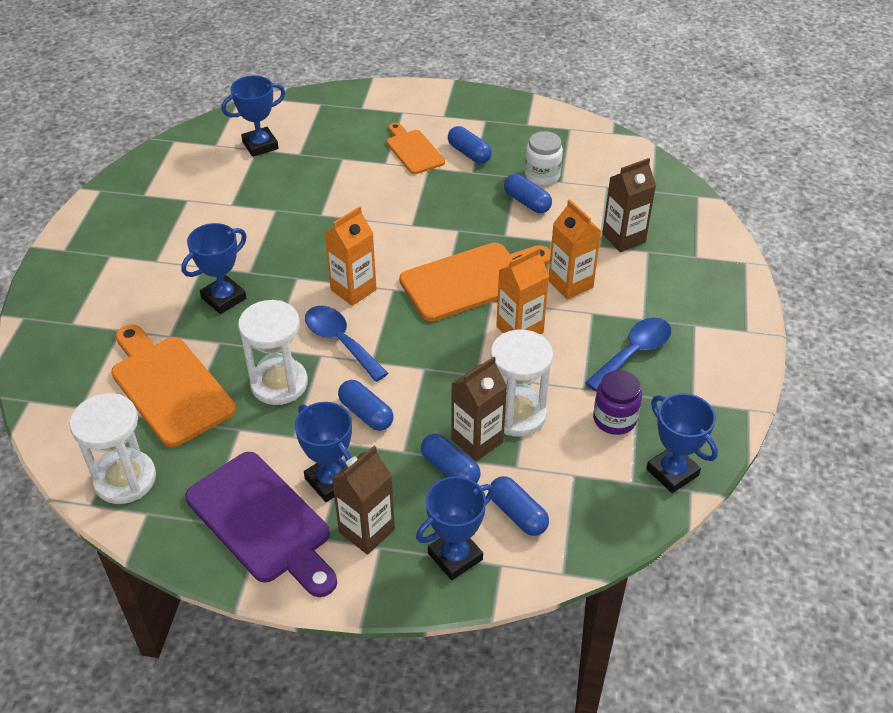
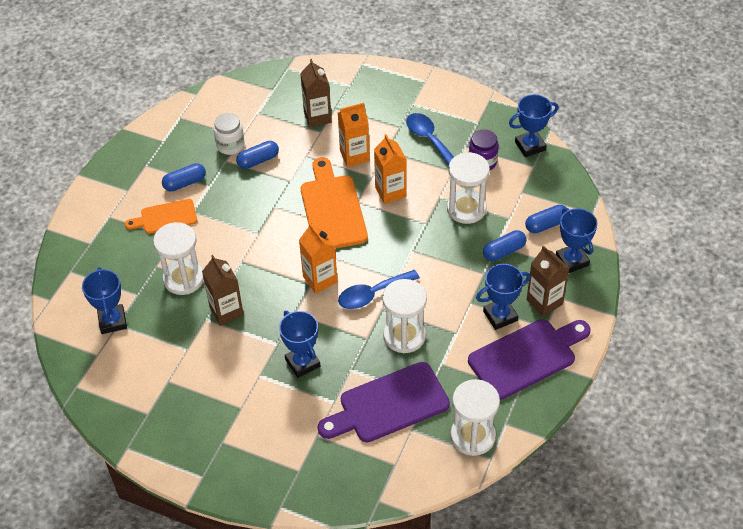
camera: 75 degrees left, 5 degrees up
(169, 386) = (389, 405): orange cutting board -> purple cutting board
(328, 181) = (183, 279): none -> white hourglass
(366, 413) = (446, 289): blue capsule -> none
(477, 441) = (484, 233): brown carton -> brown carton (226, 311)

